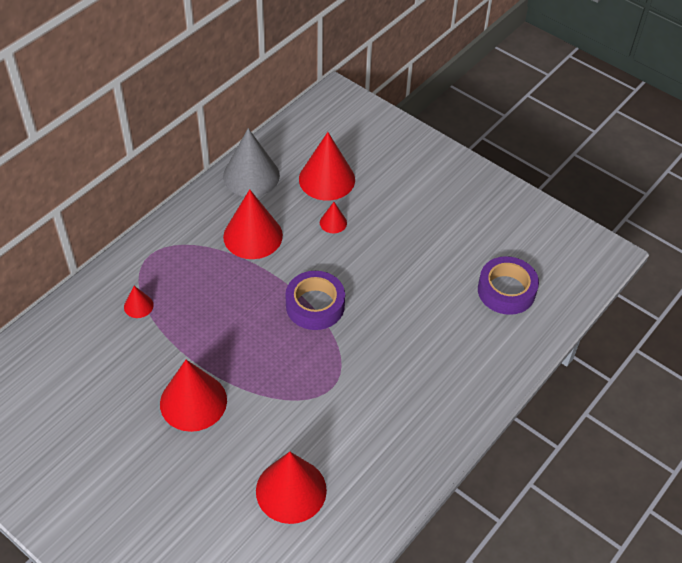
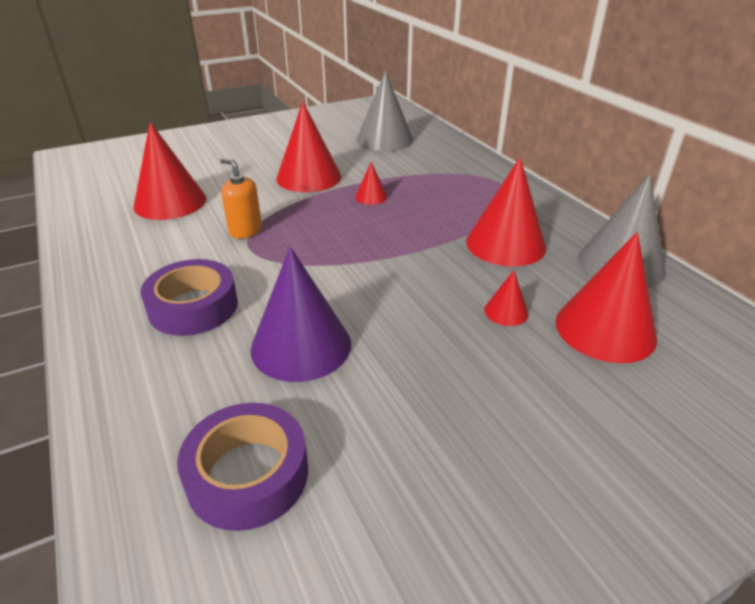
camera: 115 degrees right, 15 degrees down
(74, 372) = (384, 139): none -> grey cone
(138, 306) = (437, 170): red cone -> red cone (371, 197)
(310, 402) = (245, 231): none -> orange soap dispenser
(315, 305) = (368, 262): purple tape -> purple tape (193, 307)
(416, 307) = (301, 345): none -> purple cone

